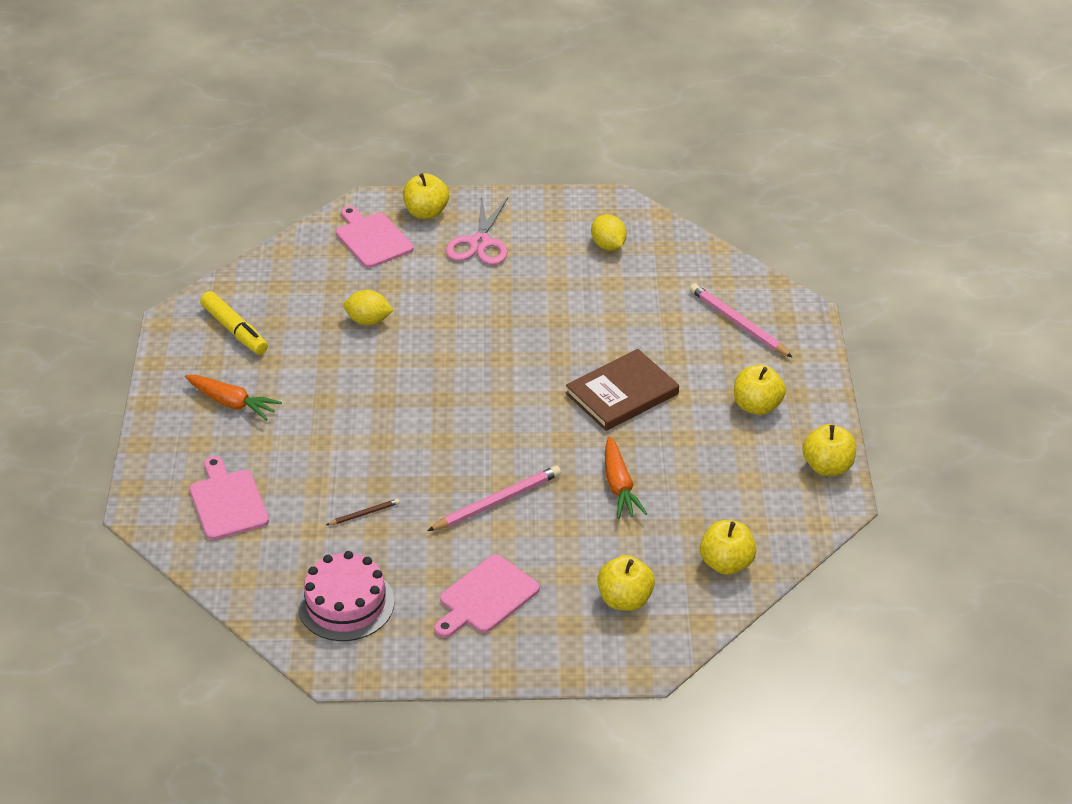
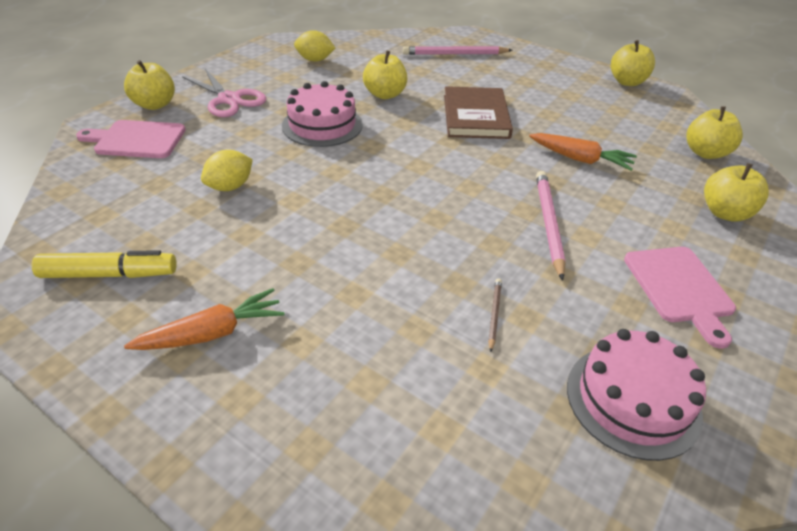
camera: 55 degrees left, 0 degrees up
(227, 502) = (370, 424): pink cutting board -> none
(501, 315) = (322, 125): none -> pink cake
(757, 406) = (543, 79): yellow apple -> yellow apple (385, 94)

